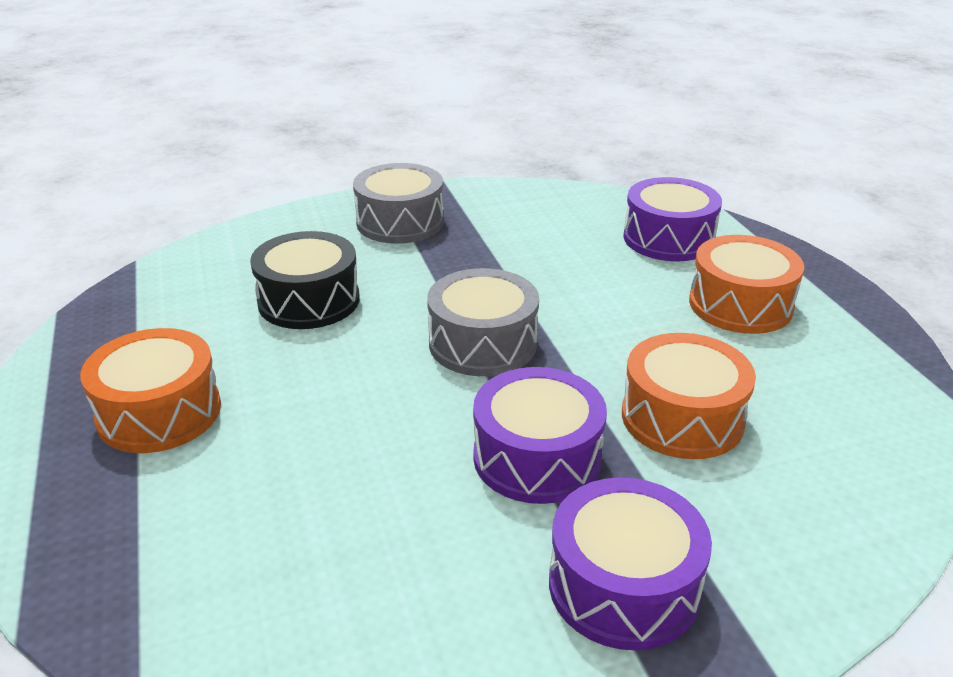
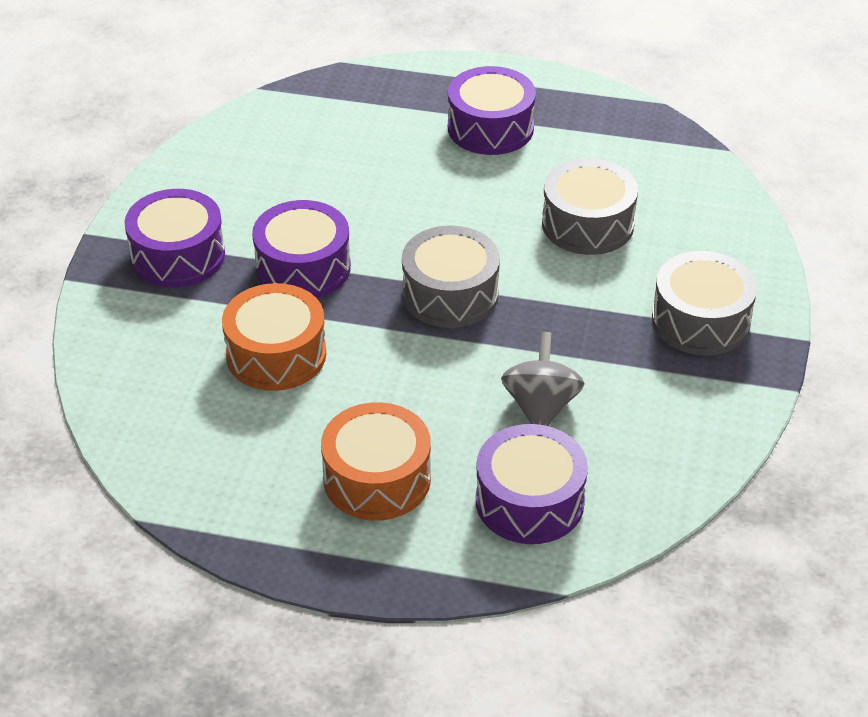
camera: 120 degrees right, 10 degrees up
(159, 412) = (490, 128): orange drum -> purple drum
(309, 300) = (587, 224): black drum -> grey drum
(571, 259) = (541, 406): none -> grey spinning top

